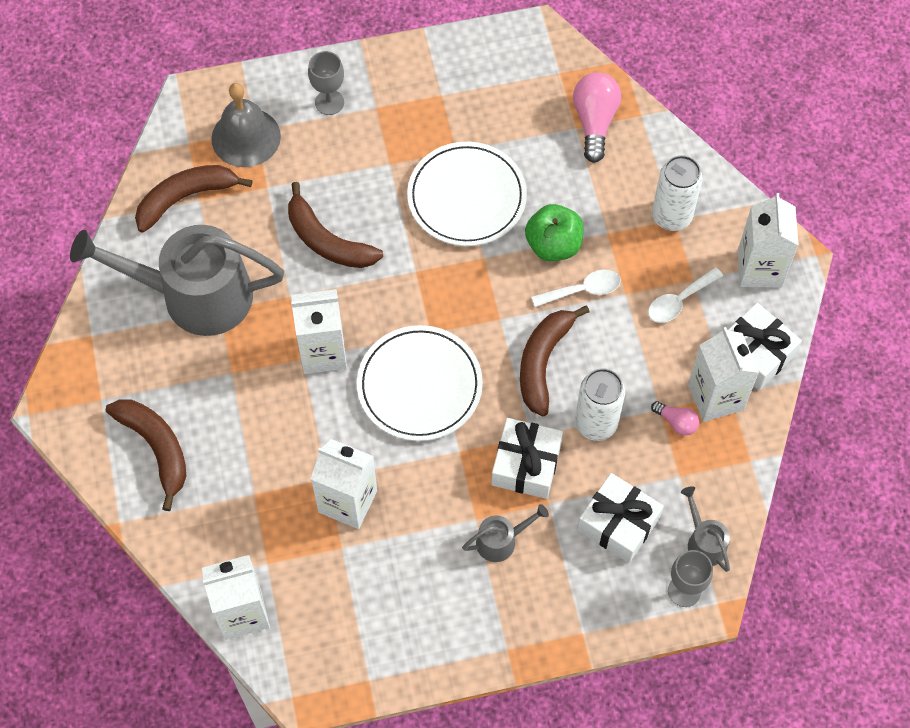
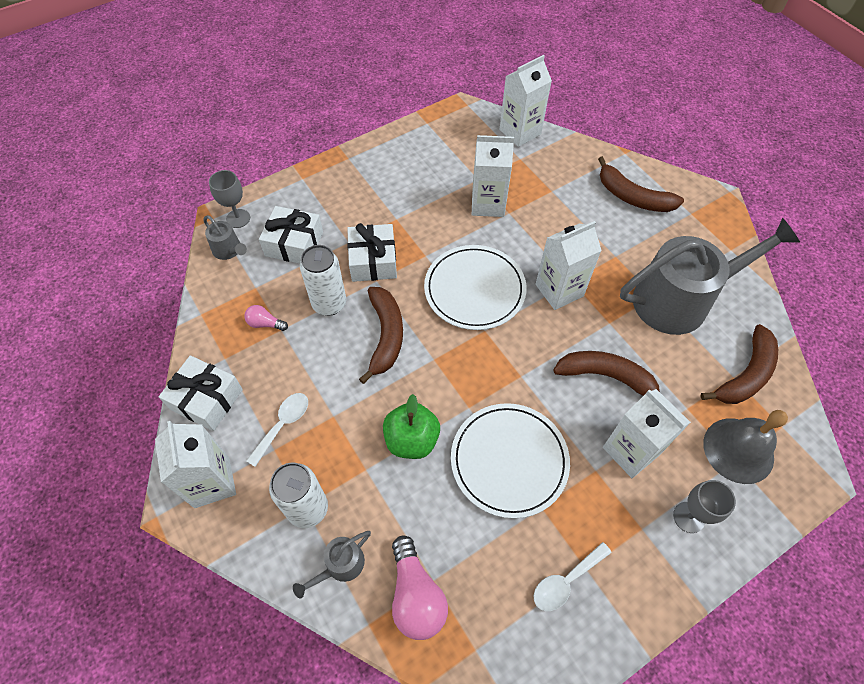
camera: 160 degrees right, 5 degrees down
(501, 541) = (374, 211): grey watering can -> grey watering can (340, 565)
(582, 290) = (372, 406): white spoon -> white spoon (566, 581)
(715, 397) = (236, 353): white carton -> white carton (631, 451)

